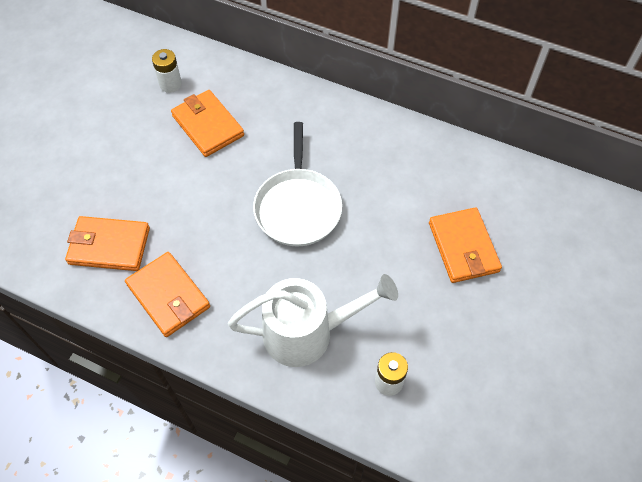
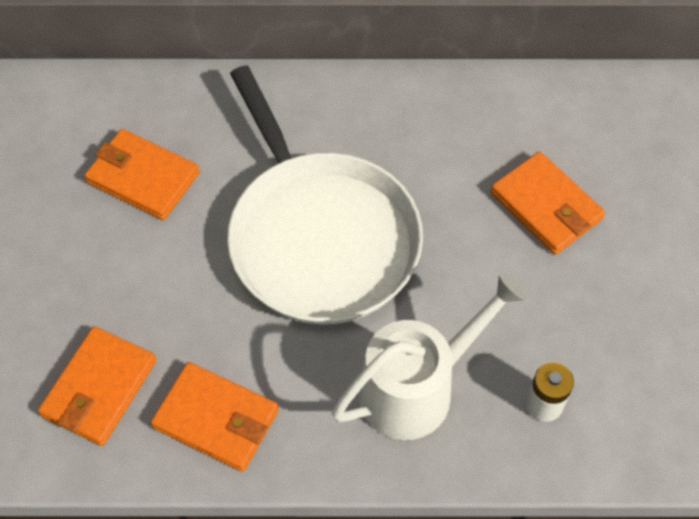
camera: 25 degrees left, 0 degrees up
(109, 246) = (99, 388): orange wallet -> orange wallet turned 45 degrees counterclockwise
(170, 84) = (59, 141): white battery -> none
(298, 207) = (319, 237): white pan -> white pan, size x1.57

